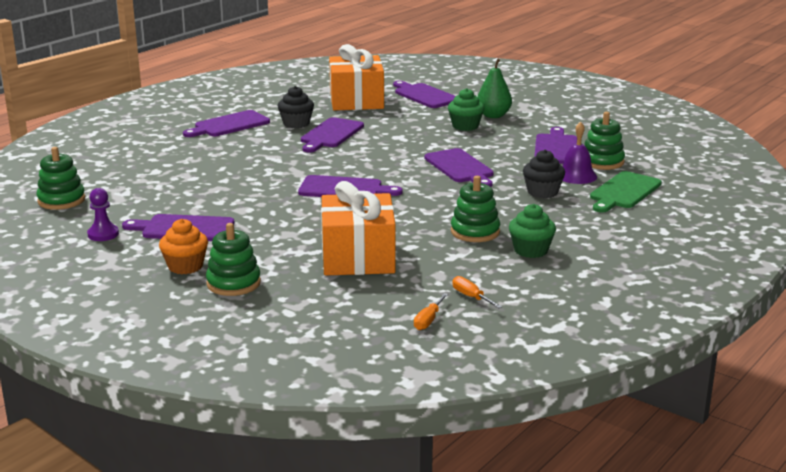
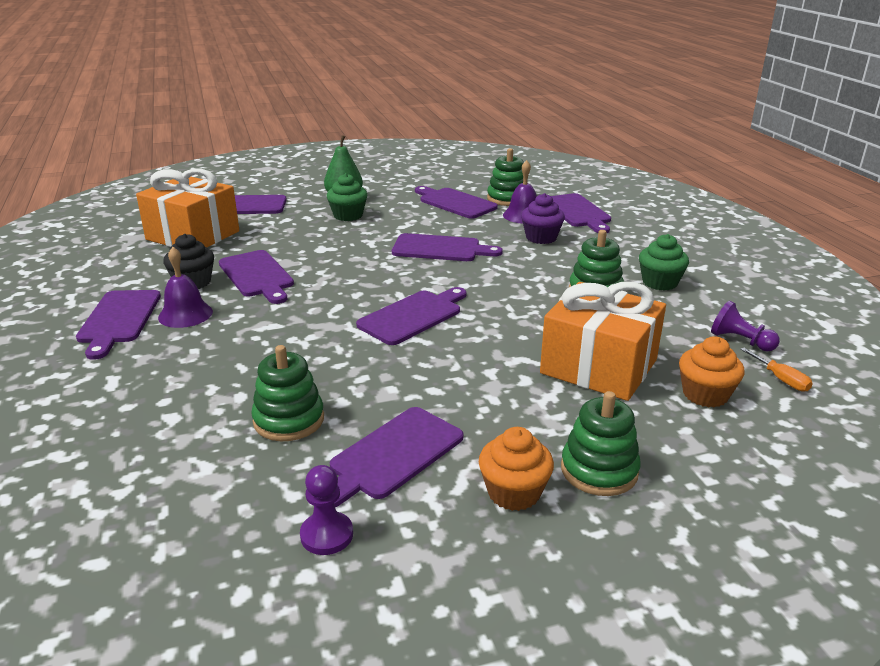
camera: 55 degrees left, 5 degrees up
(61, 200) = (143, 539): green stacking toy -> green stacking toy (289, 420)
(257, 136) = (185, 314): none -> purple bell
(367, 298) = (705, 394): none -> orange cupcake
(471, 297) = (740, 341): orange screwdriver -> purple pawn
(542, 192) = (541, 238): black cupcake -> purple cupcake
(624, 192) = (577, 212): green cutting board -> purple cutting board

